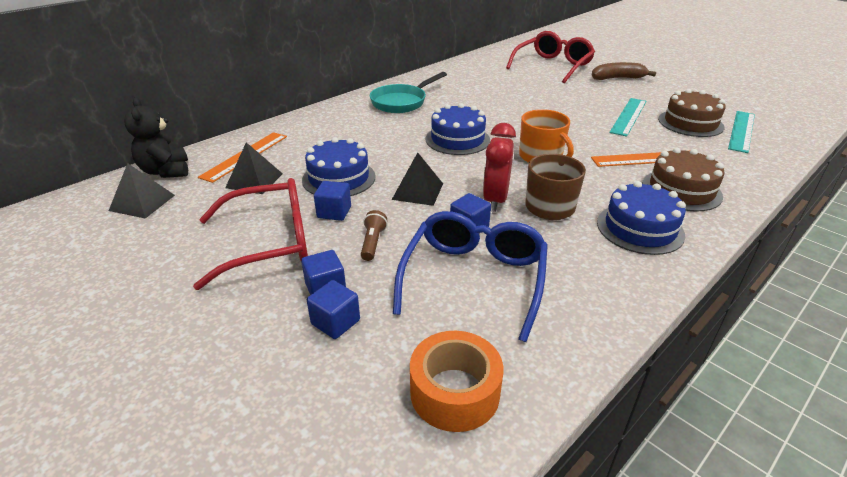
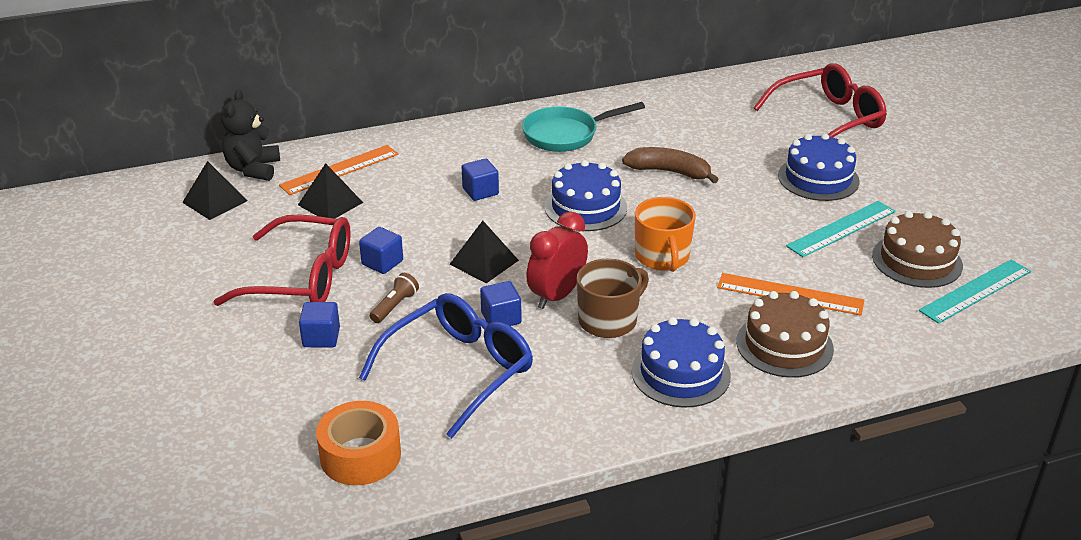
camera: 25 degrees right, 0 degrees up
(335, 322) = (309, 370): blue cube -> blue cube (480, 191)
(339, 178) = (415, 223): blue cake -> blue cake (818, 178)
(617, 78) = (901, 163): brown banana -> brown banana (669, 172)

